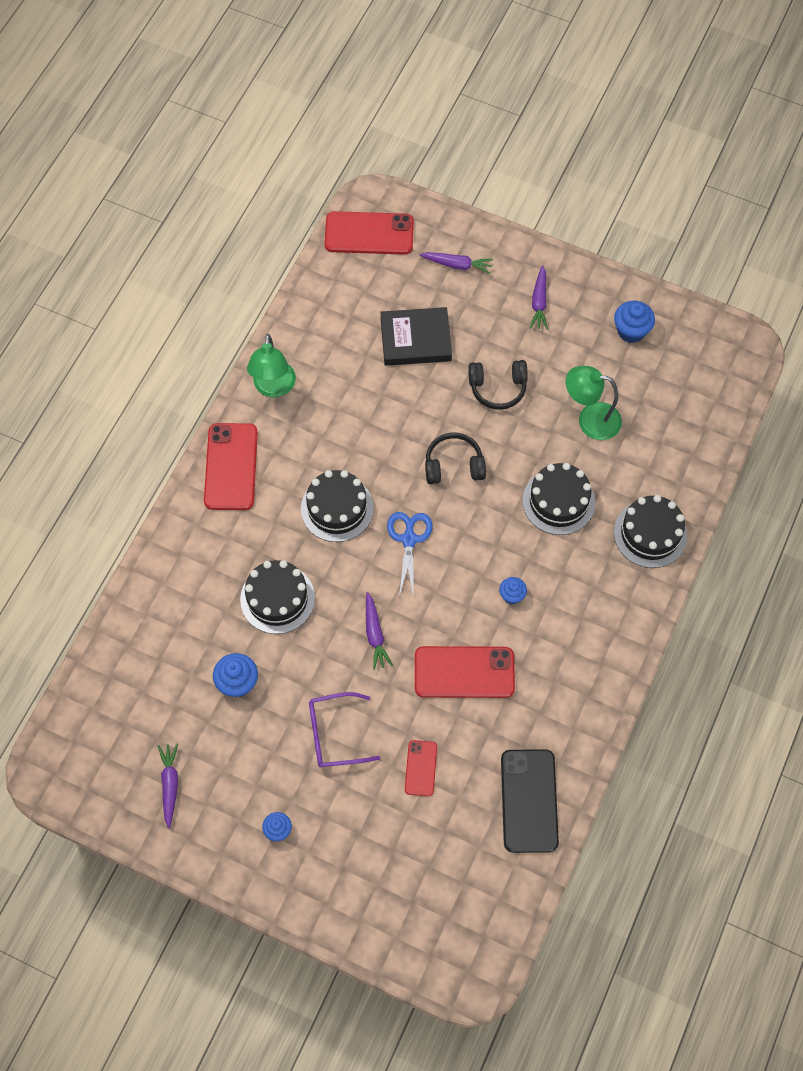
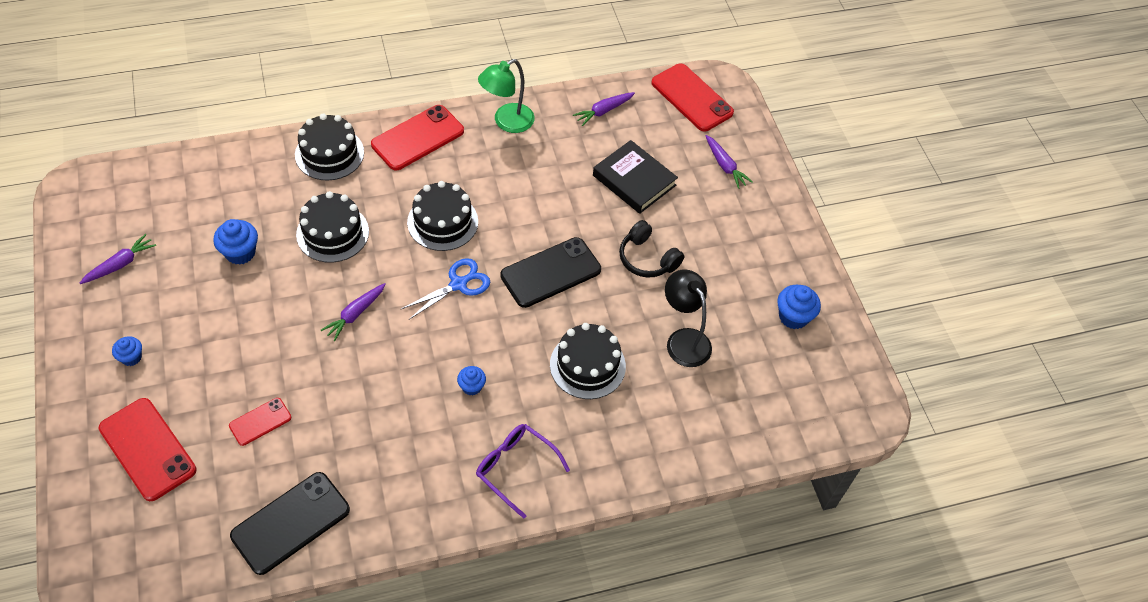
camera: 45 degrees right, 10 degrees down
(335, 734) = (245, 343): purple glasses -> purple glasses (515, 468)
(453, 465) = (551, 273): black headphones -> black phone
(464, 672) = (372, 397): red phone -> red phone (147, 449)
(539, 302) = (750, 238): purple carrot -> purple carrot (603, 111)
(590, 419) = (683, 340): green lamp -> black lamp
(650, 534) = (621, 453): black cake -> black cake (329, 153)

